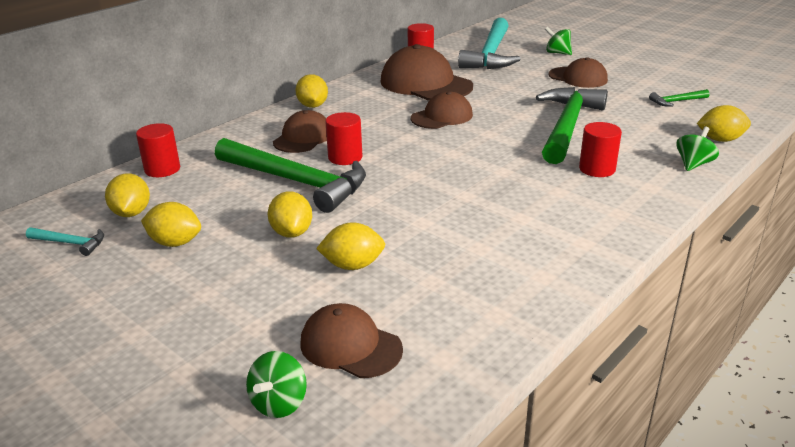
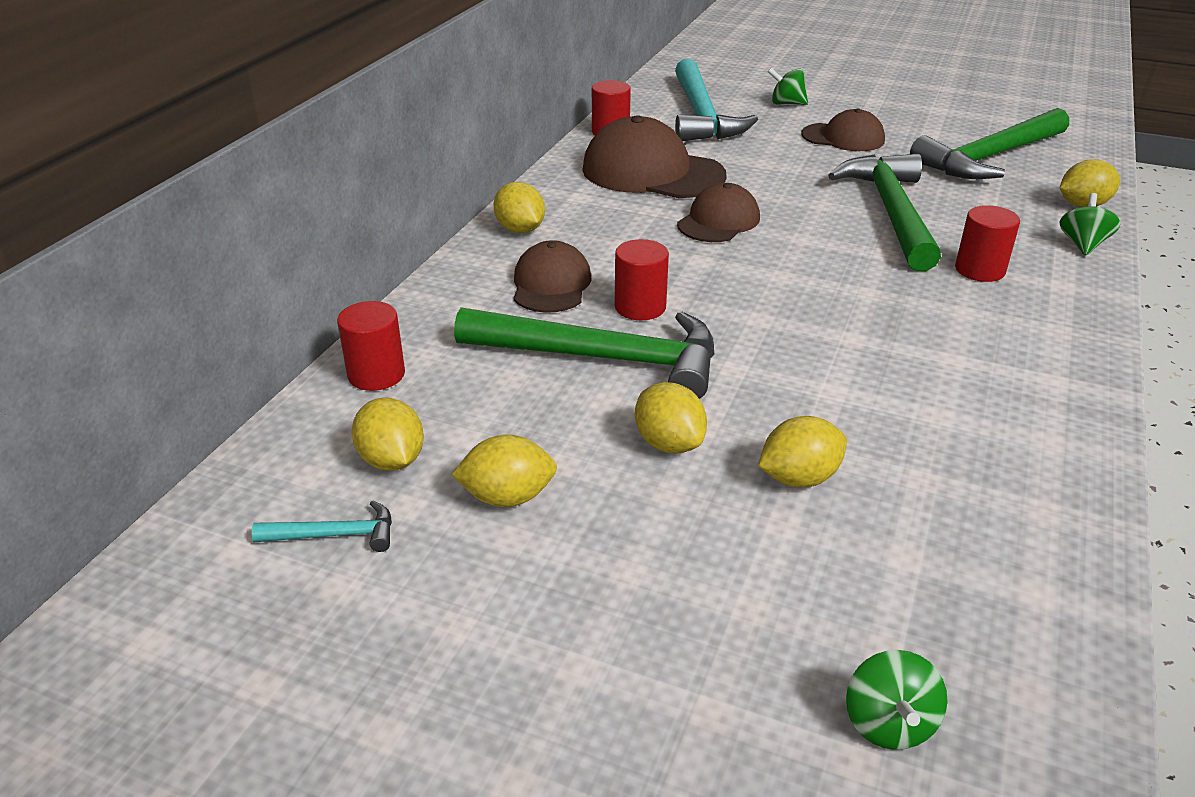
camera: 20 degrees left, 5 degrees up
(350, 346) = (904, 606): brown cap -> none
(676, 101) = (989, 157): green hammer -> green hammer, size x2.39

